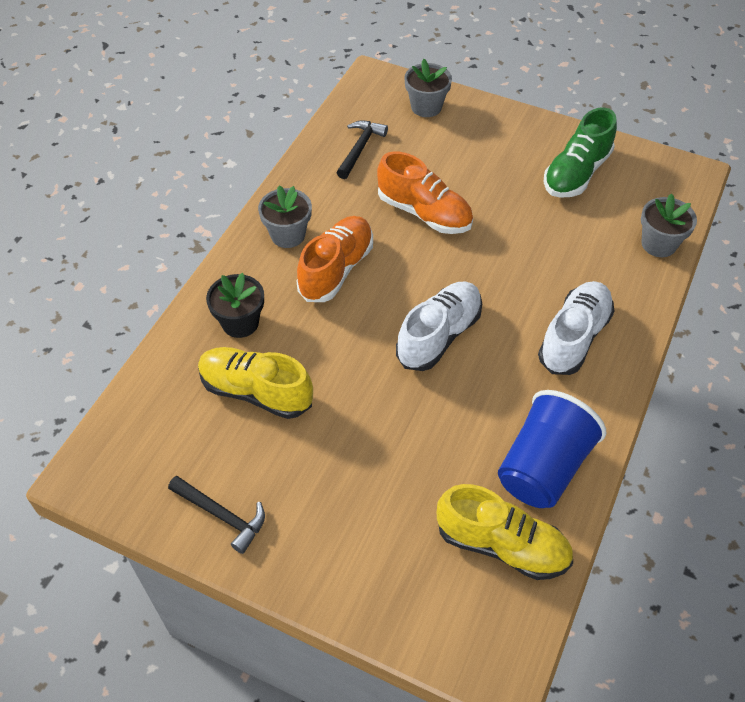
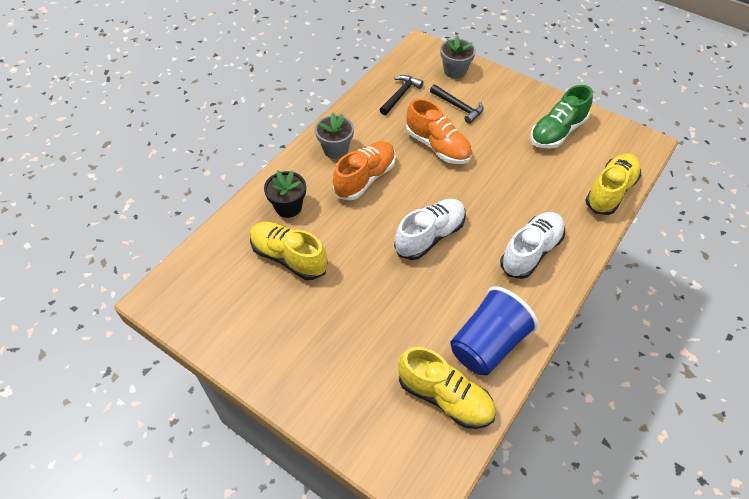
camera: 10 degrees right, 0 degrees up
(222, 515) = (245, 342): black hammer -> black hammer (458, 107)
(658, 244) = (610, 192): grey flower pot -> yellow shoe

